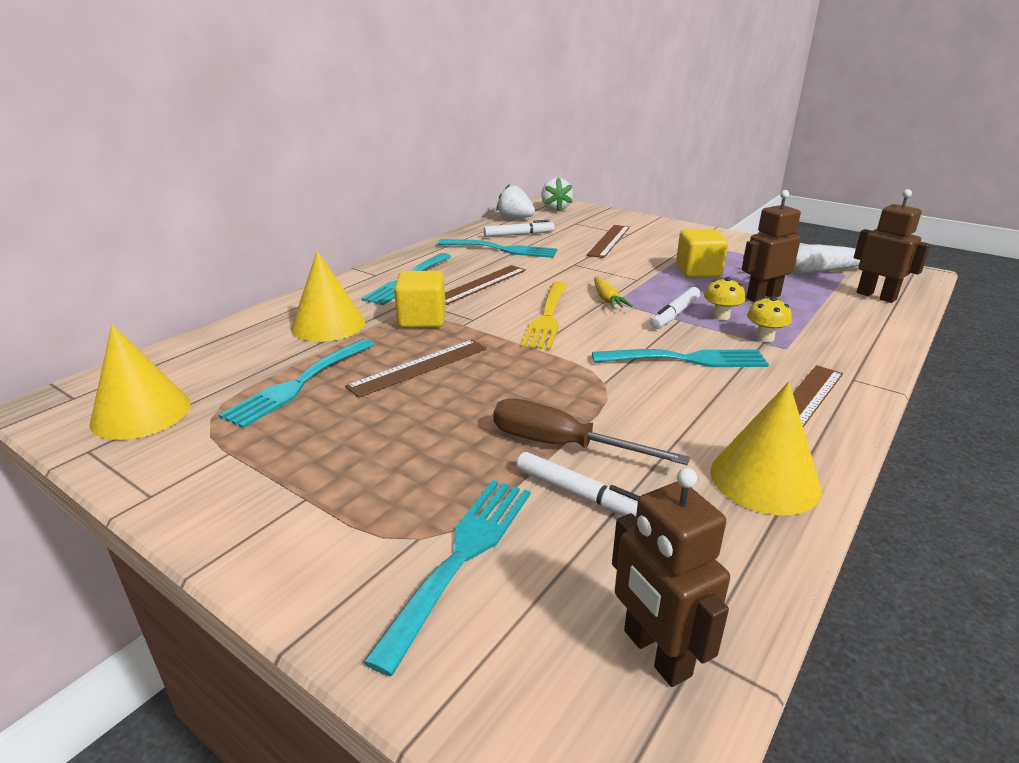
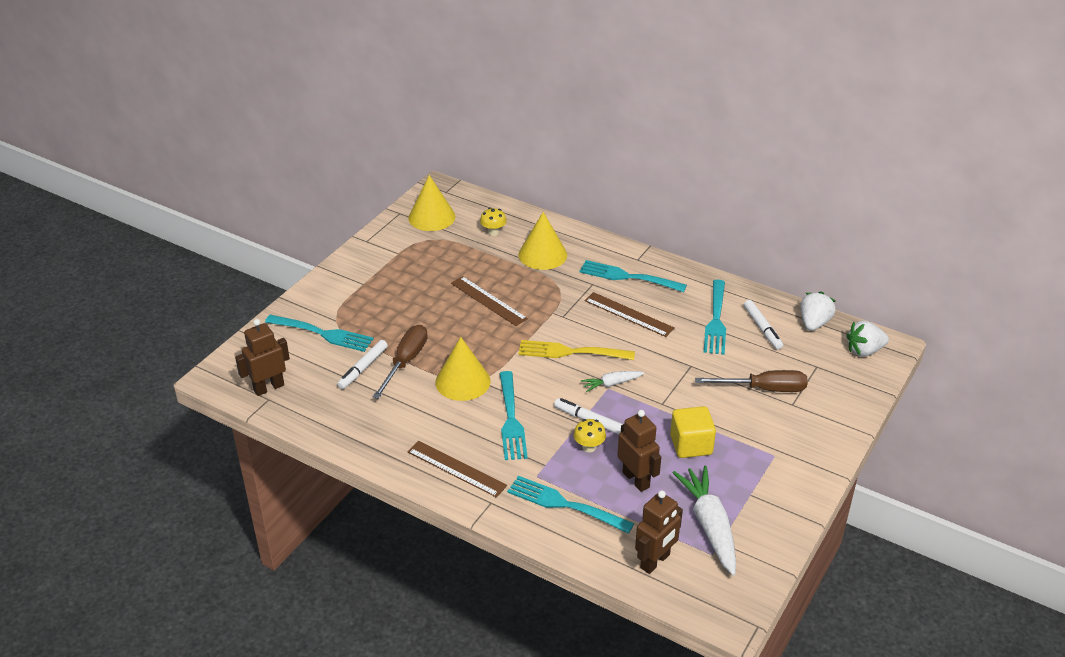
camera: 85 degrees right, 10 degrees up
(300, 383) = (465, 260): turquoise fork -> turquoise fork (566, 504)
(422, 320) = (557, 293): yellow cube -> none
(607, 299) = (611, 384): yellow carrot -> white carrot
(609, 241) = (764, 389): brown ruler -> brown screwdriver
(764, 338) = (552, 466): yellow mushroom -> yellow mushroom (493, 232)
(764, 479) = (375, 436): yellow cone -> yellow cone (462, 381)

